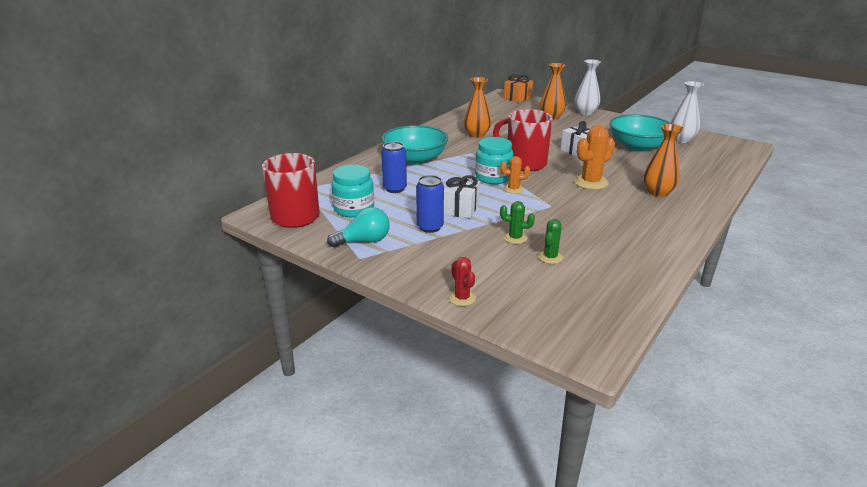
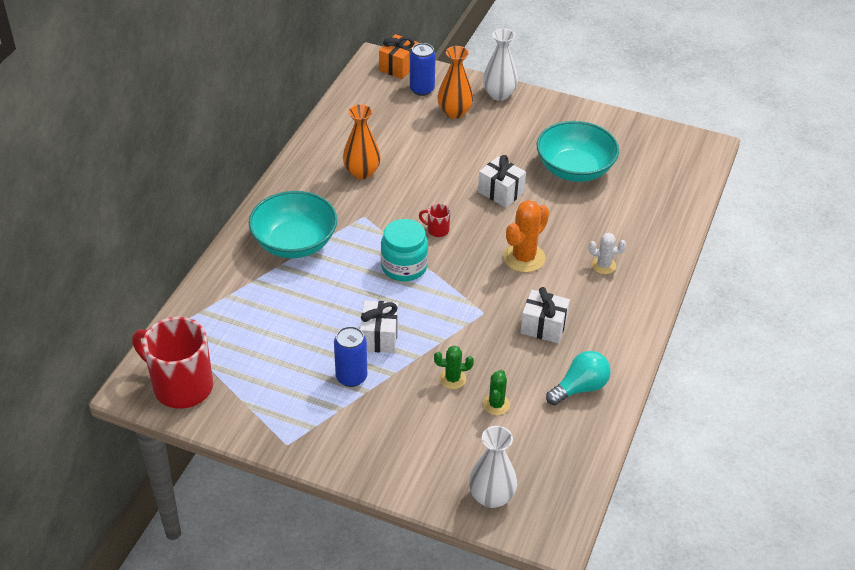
camera: 15 degrees left, 15 degrees up
(354, 209) = (250, 359): turquoise jar -> none
(364, 241) = (282, 415): turquoise light bulb -> turquoise light bulb (580, 388)
(395, 189) = (287, 310): blue can -> blue can (422, 89)
(462, 298) = (416, 485): red cactus -> none
(513, 189) = (433, 287): orange cactus -> none
(524, 163) = (437, 230): red mug -> red mug, size x0.42
(601, 218) = (543, 326): none -> white gift
(658, 192) = (603, 265): orange vase -> white cactus
(681, 140) = (627, 145): white vase -> white vase (491, 497)

